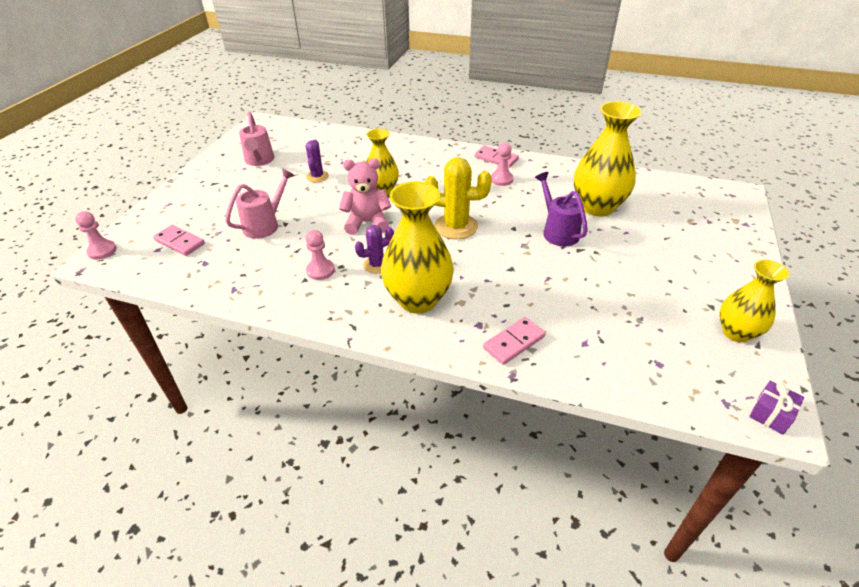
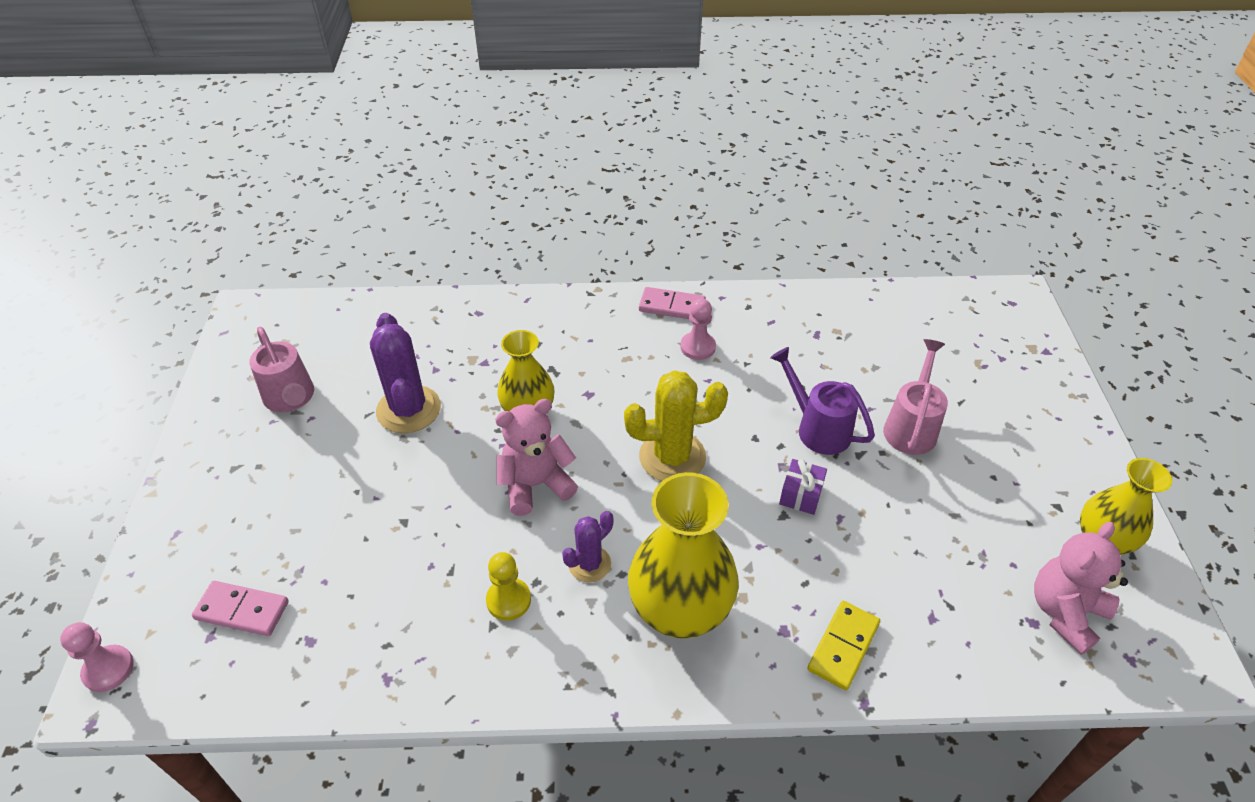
camera: 20 degrees left, 5 degrees up
(265, 224) = (372, 533): pink watering can -> pink watering can (911, 426)
(317, 176) = (408, 409): purple cactus -> purple cactus, size x1.72
(320, 270) = (508, 600): pink pawn -> yellow pawn
(514, 342) = (843, 646): pink domino -> yellow domino
(597, 207) = (851, 368): yellow vase -> none
(686, 364) = (1065, 612): none -> pink teddy bear
(771, 414) = (1184, 659): purple gift -> purple gift (801, 494)

